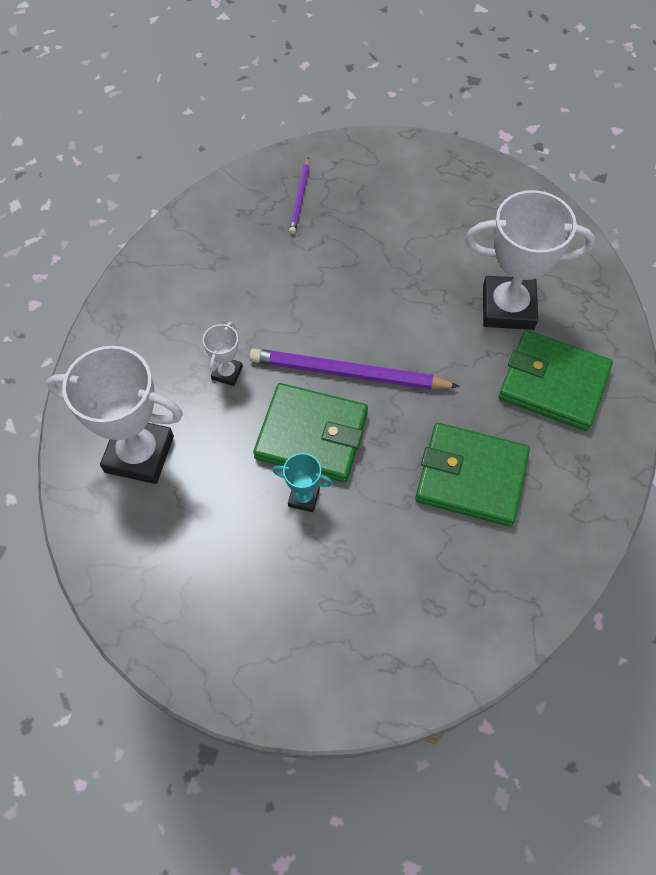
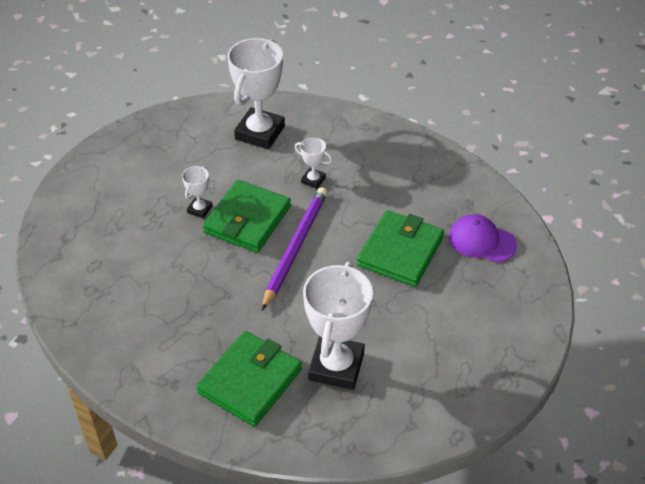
camera: 100 degrees right, 15 degrees down
(300, 198) = (481, 241): purple pencil -> purple cap
(303, 498) = (199, 209): turquoise trophy -> white trophy
(471, 477) = (183, 306): green wallet -> green wallet (400, 251)

